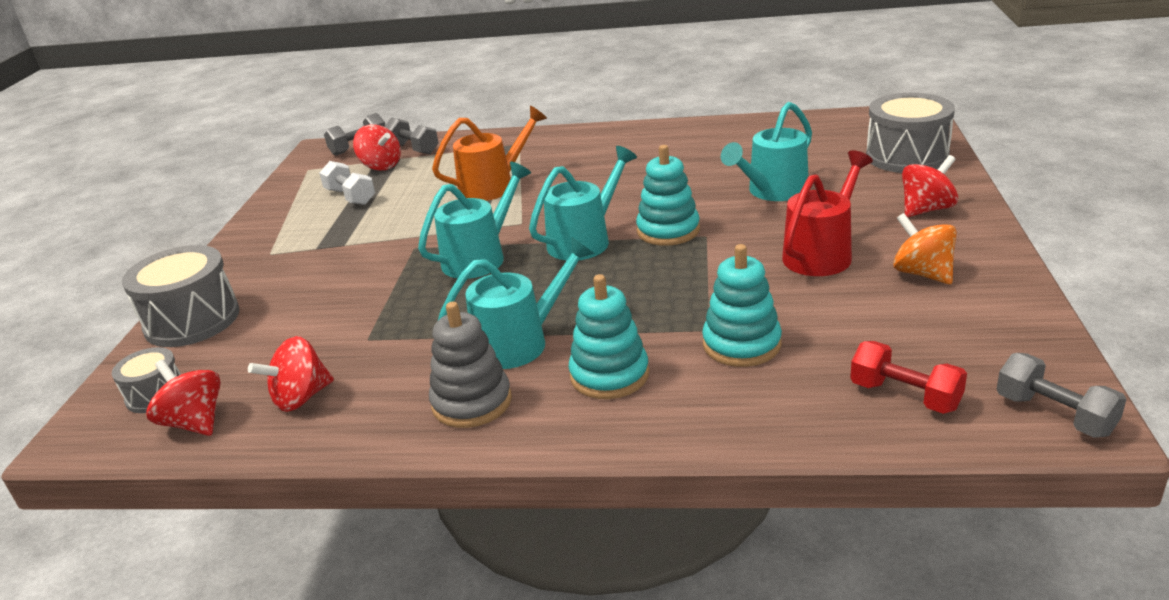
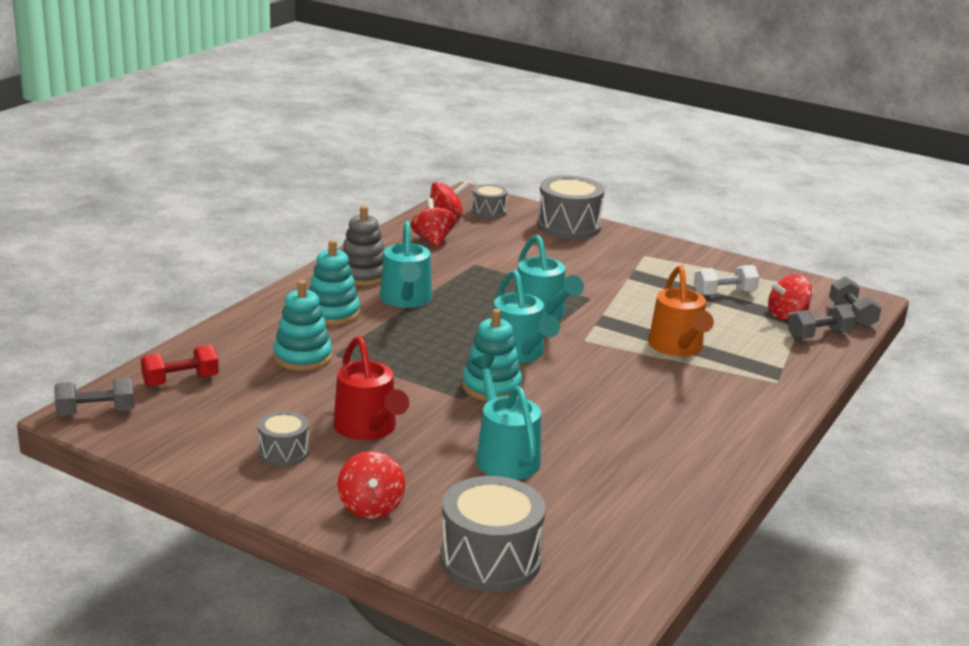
camera: 110 degrees right, 5 degrees down
(922, 273) = (283, 452): orange spinning top -> grey drum

